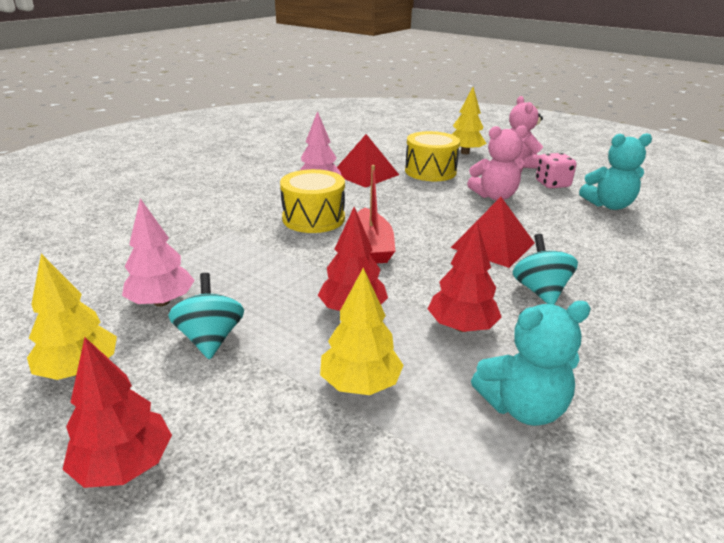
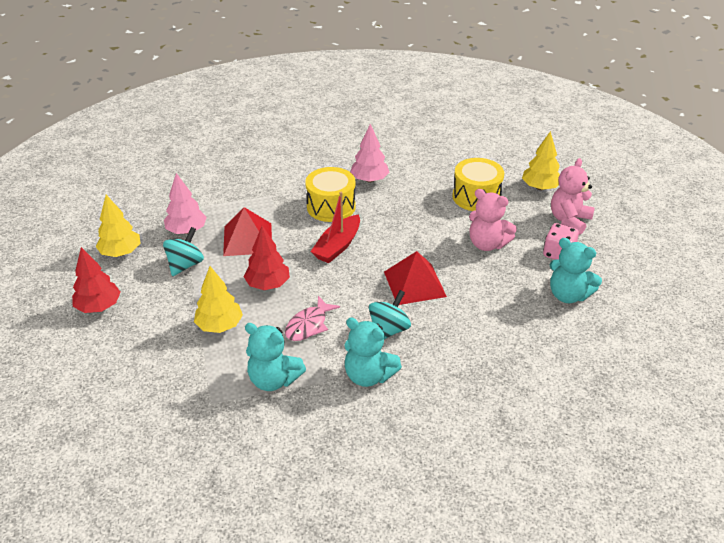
camera: 40 degrees right, 10 degrees up
(365, 174) = (421, 179): red pyramid -> red pyramid (247, 239)
(461, 327) = (309, 325): red tree -> pink fish
(599, 341) = (369, 375): none -> turquoise teddy bear

